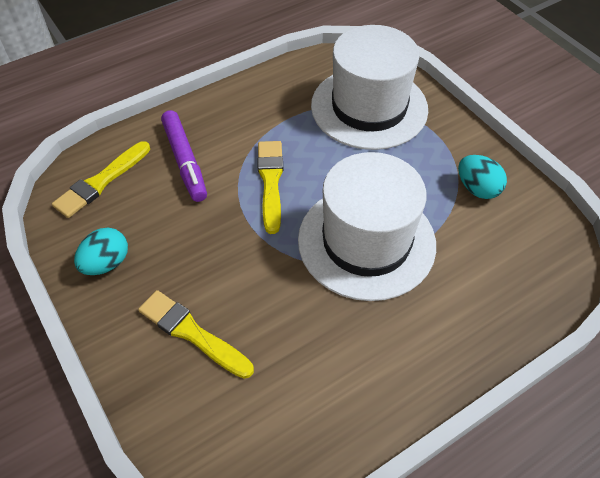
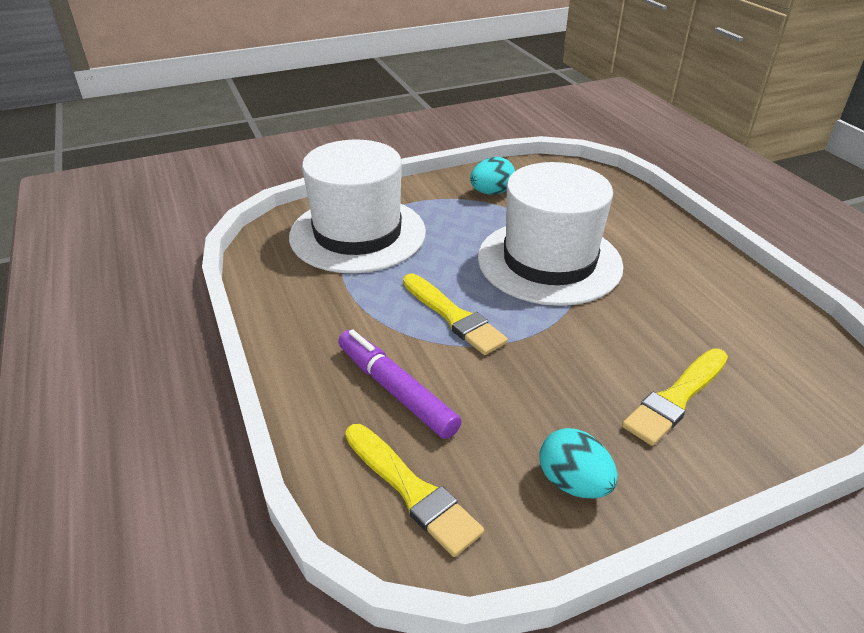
camera: 80 degrees left, 15 degrees down
(185, 161) = (395, 390): purple marker -> purple marker turned 120 degrees counterclockwise
(270, 182) = (453, 316): yellow brush -> yellow brush turned 135 degrees counterclockwise

